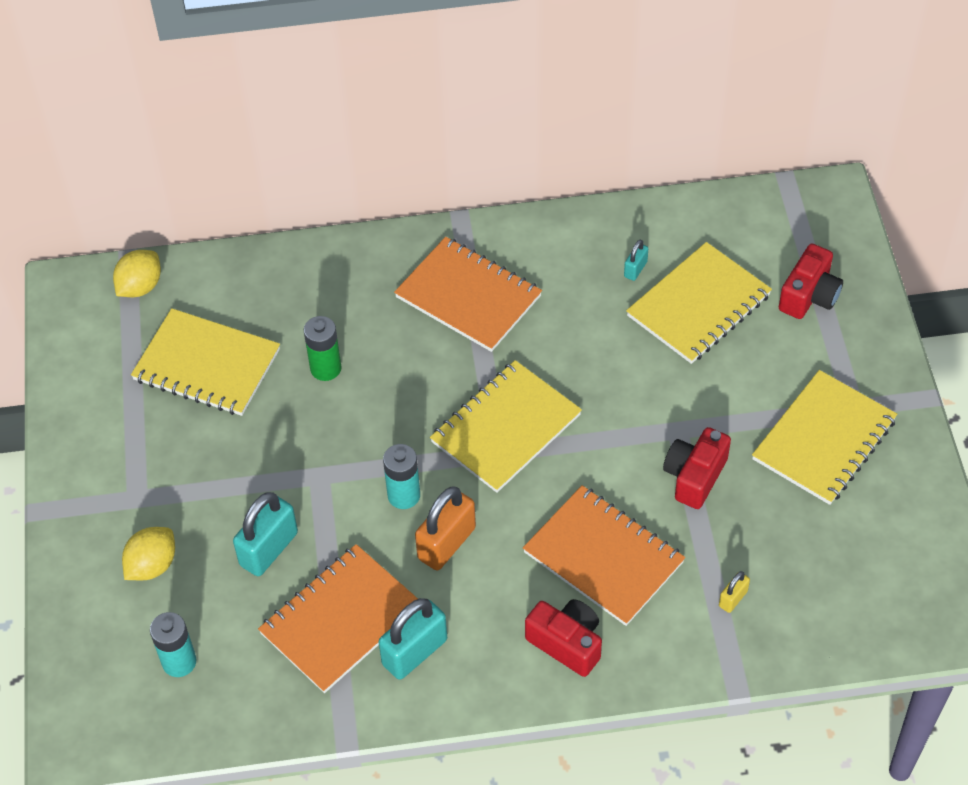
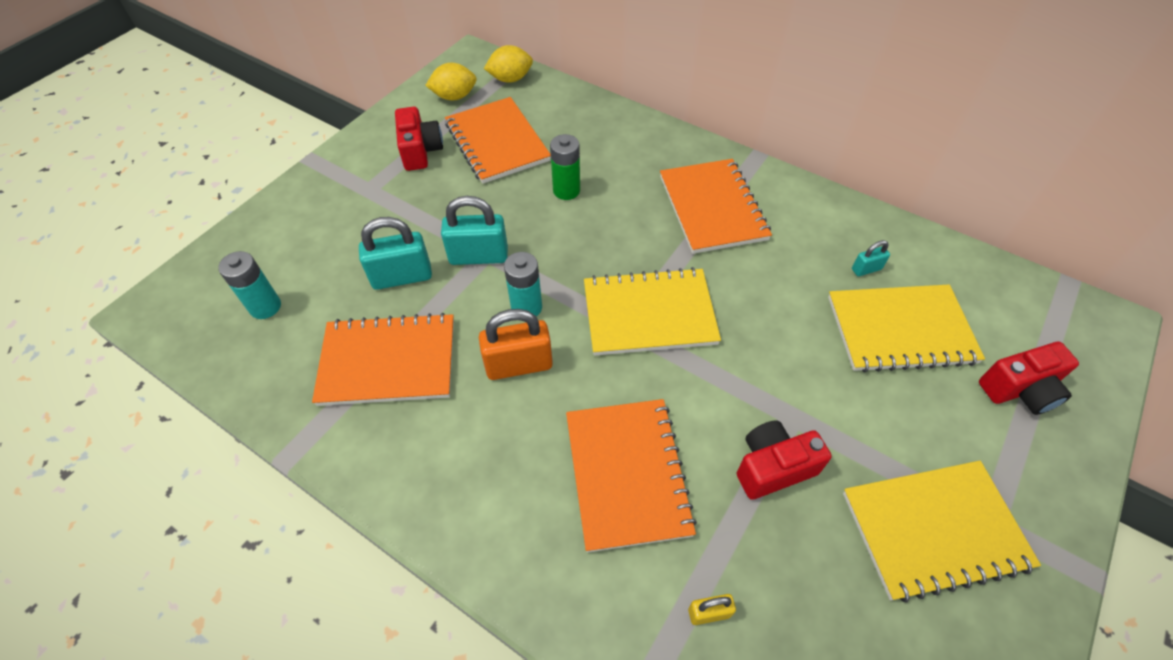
camera: 40 degrees right, 0 degrees up
(152, 565) = (326, 234): yellow lemon -> yellow lemon (454, 96)
(206, 365) = (497, 142): yellow notebook -> orange notebook
(414, 652) = (408, 428): turquoise padlock -> turquoise padlock (478, 256)
(567, 643) = (524, 523): red camera -> red camera (420, 151)

